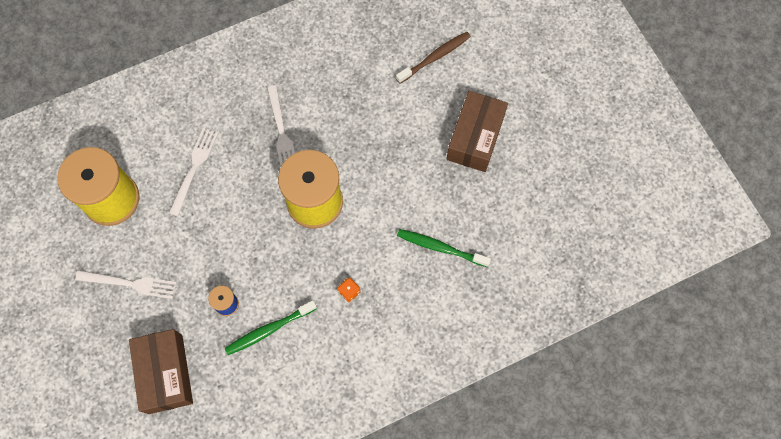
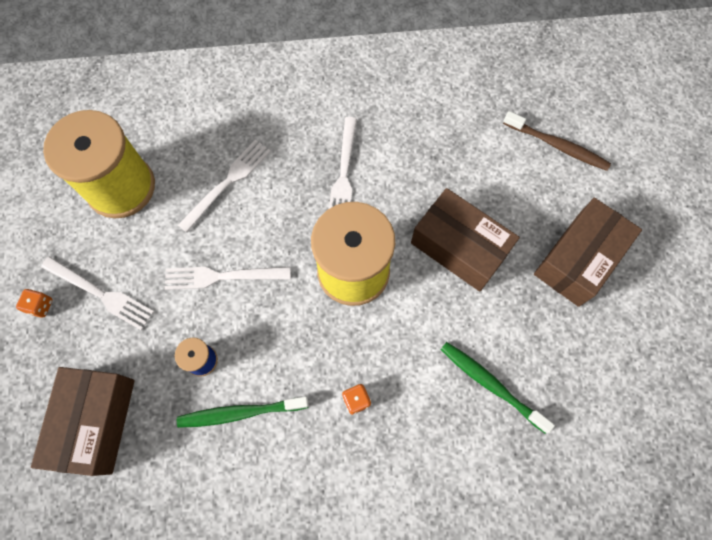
camera: 20 degrees right, 0 degrees up
(87, 308) = (40, 306): none -> orange dice
(217, 240) = (221, 277): none -> white fork
(387, 158) = (459, 247): none -> brown box
(435, 57) = (557, 146): brown toothbrush -> brown toothbrush turned 45 degrees clockwise

